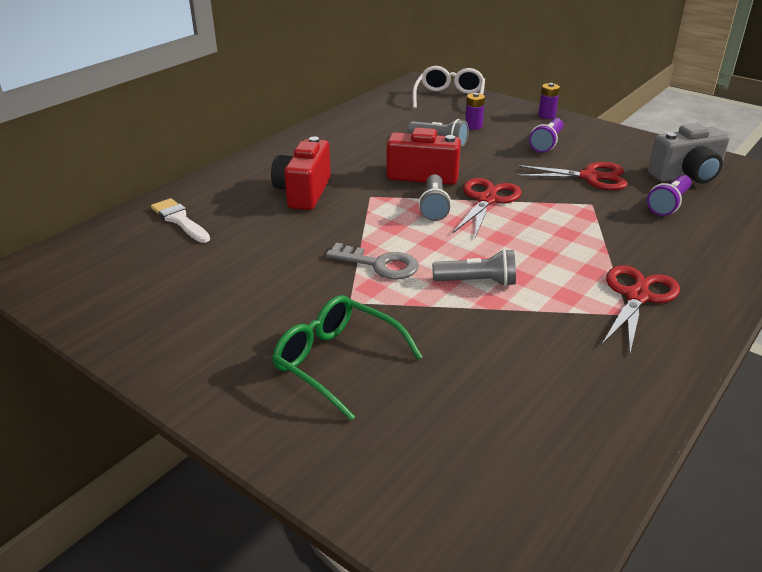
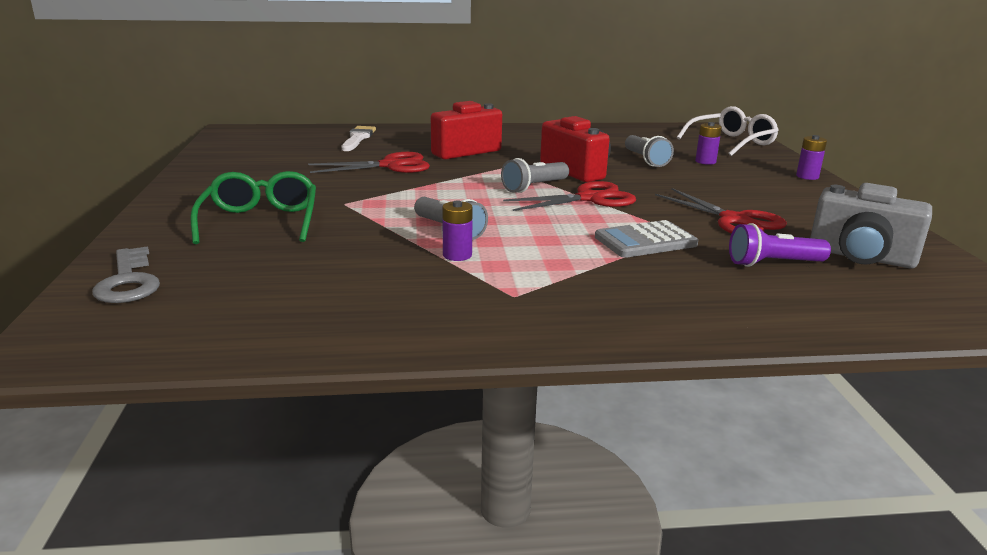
camera: 45 degrees right, 10 degrees down
(379, 264) = (411, 196): grey key -> grey key (128, 281)
(531, 302) = (457, 255): none -> purple battery
(547, 143) = (752, 190): purple flashlight -> none
(589, 222) = (645, 241): none -> grey calculator
(637, 296) = (554, 292): red scissors -> red scissors (390, 165)

